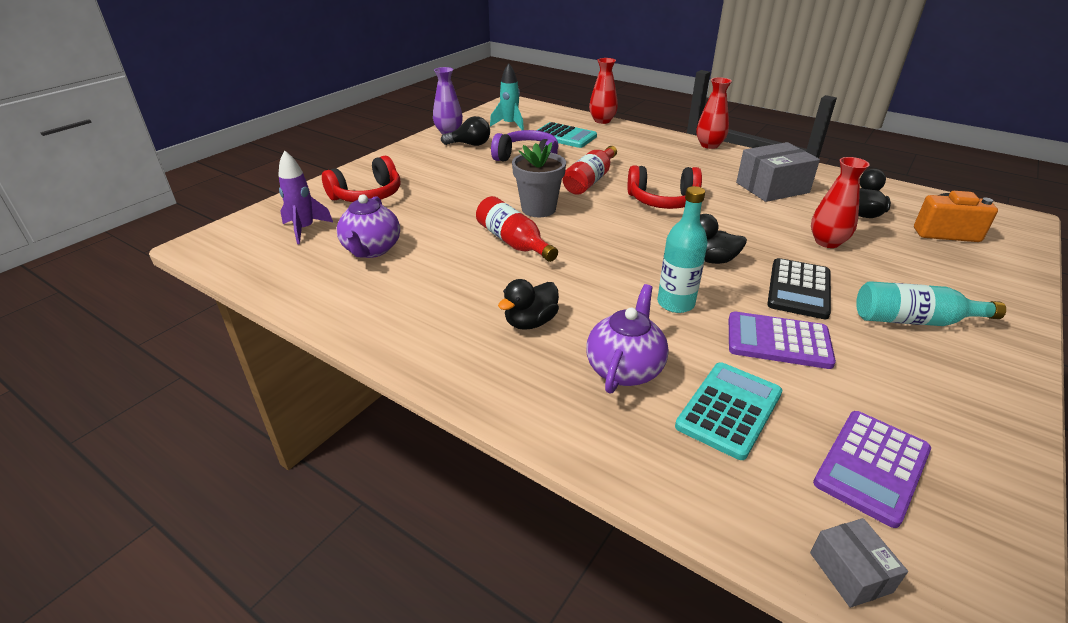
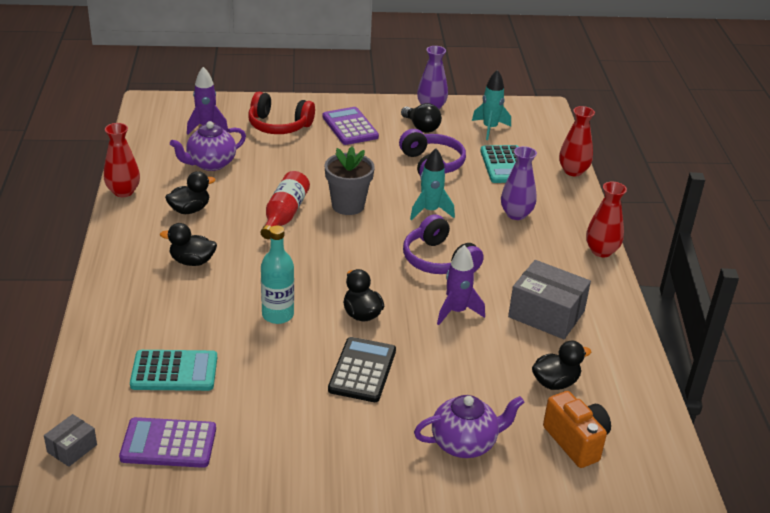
camera: 50 degrees right, 0 degrees up
(435, 290) = (189, 210): none -> black duck
(590, 180) = (430, 211): red bottle -> turquoise rocket
(624, 369) = (178, 317): purple teapot -> purple teapot (465, 443)
(632, 154) = (516, 214): none -> purple vase
(663, 200) = (439, 260): red headphones -> purple headphones
(741, 218) = (456, 311): none -> purple rocket
(778, 341) = (275, 375): purple calculator -> purple calculator (350, 127)
(799, 289) = (362, 370): black calculator -> black calculator turned 120 degrees clockwise
(827, 242) = (466, 370): red vase -> red vase (123, 191)
(914, 320) = (375, 441): turquoise bottle -> none

